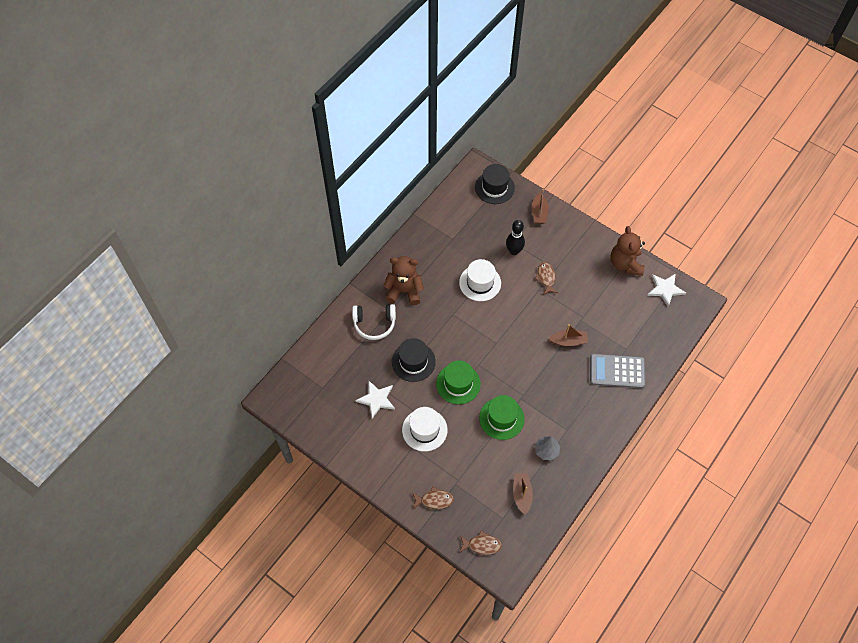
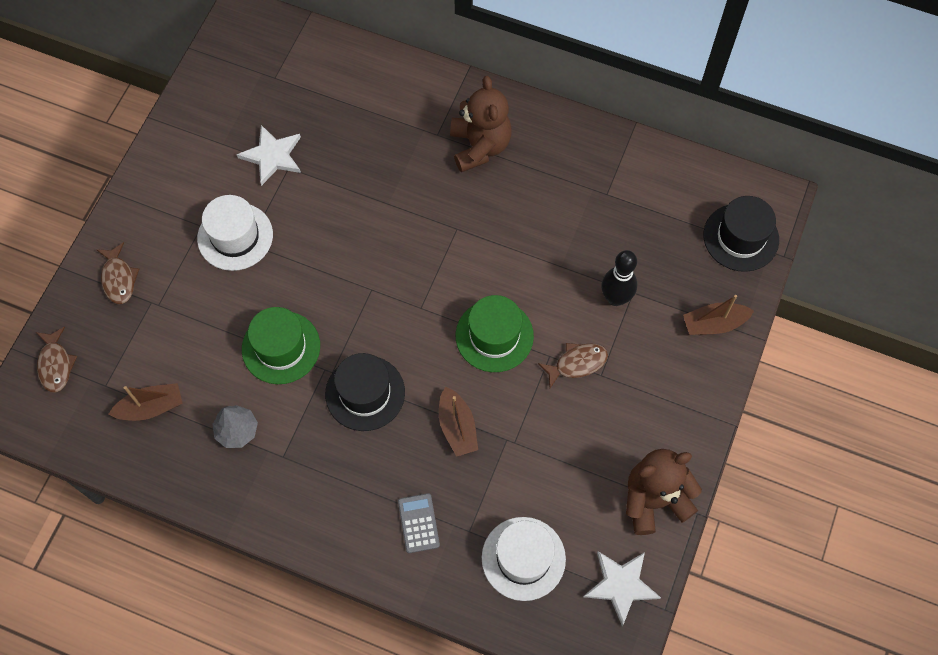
camera: 75 degrees right, 5 degrees up
(374, 324) = (405, 119): white headphones -> none
(413, 361) = (352, 191): black hat -> black hat (365, 393)
(458, 384) = (329, 267): green hat -> green hat (494, 336)
(480, 283) = (532, 257): white hat -> white hat (523, 558)
(617, 371) = (418, 523): grey calculator -> grey calculator, size x0.55

